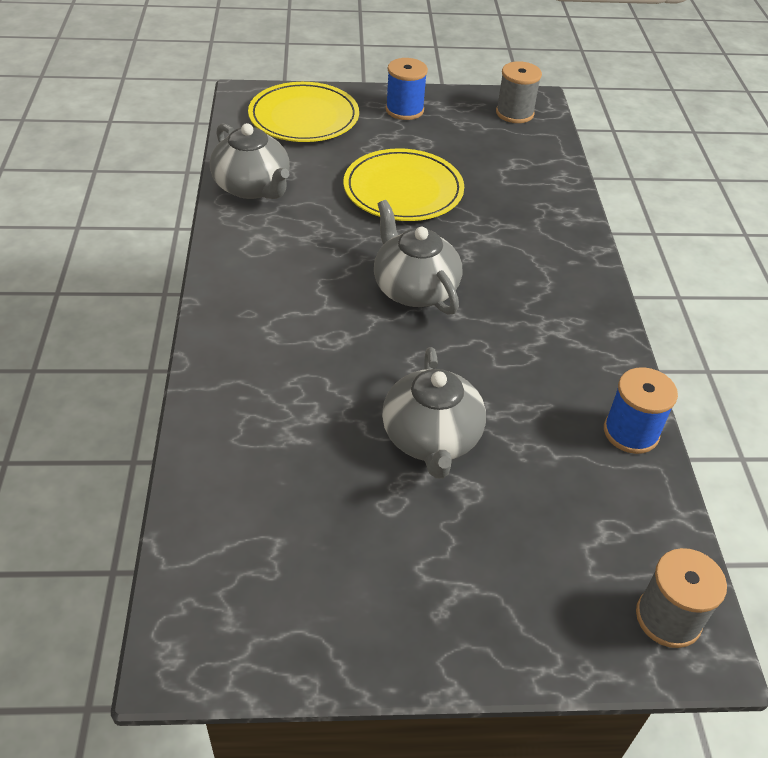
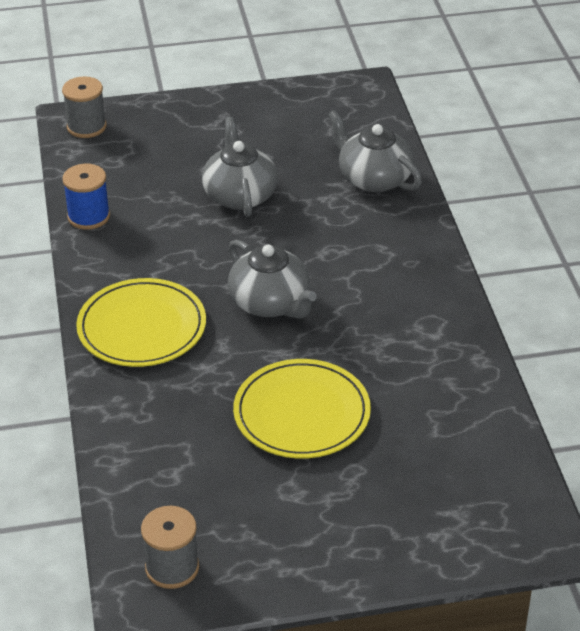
camera: 175 degrees right, 5 degrees down
(252, 187) = (467, 391): grey teapot -> grey teapot (373, 179)
(304, 117) = (453, 509): yellow plate -> yellow plate (142, 327)
(404, 110) = (325, 547): blue spool -> none

